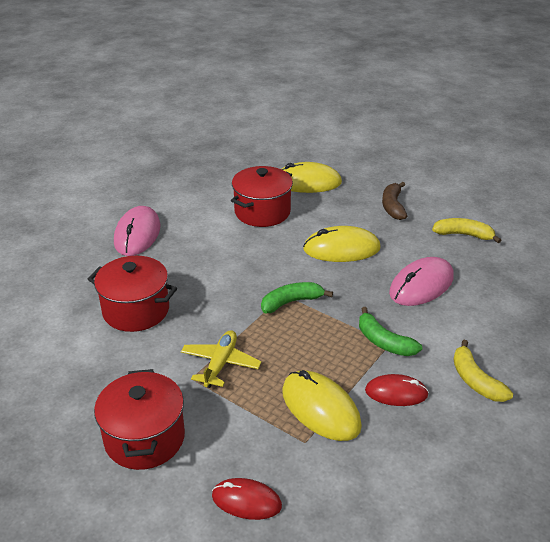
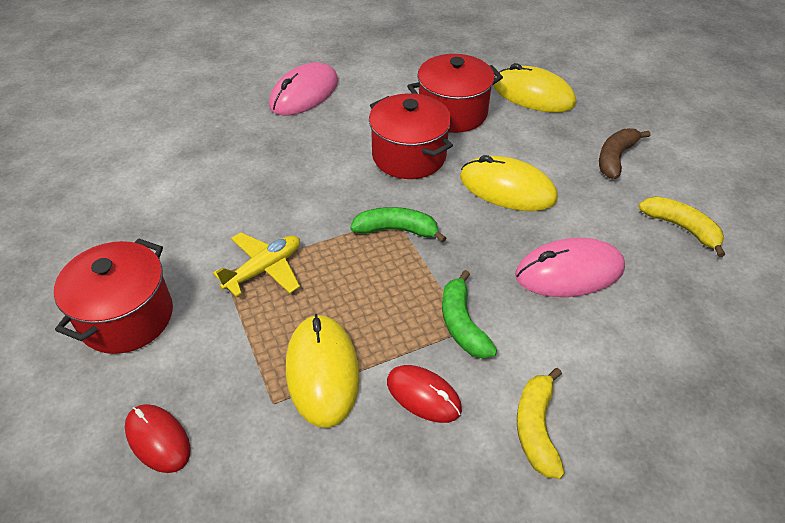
camera: 30 degrees right, 10 degrees up
(136, 310) = (234, 175): red pot -> red pot (409, 156)

